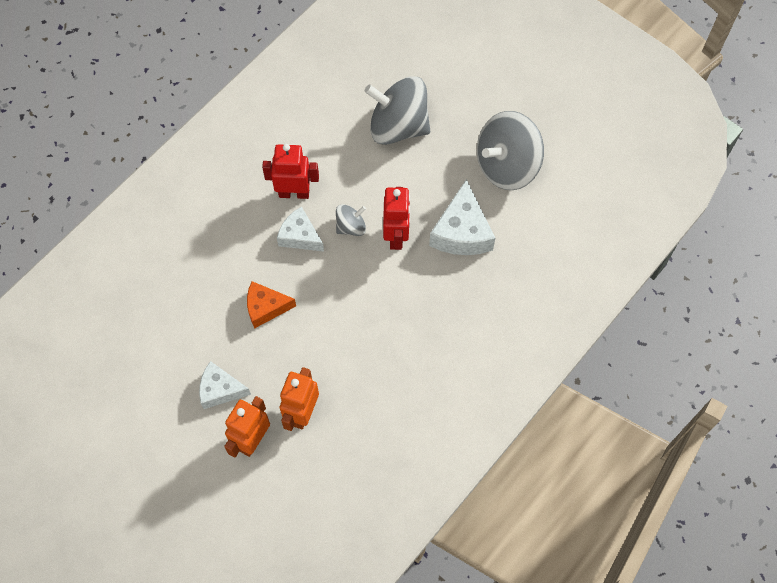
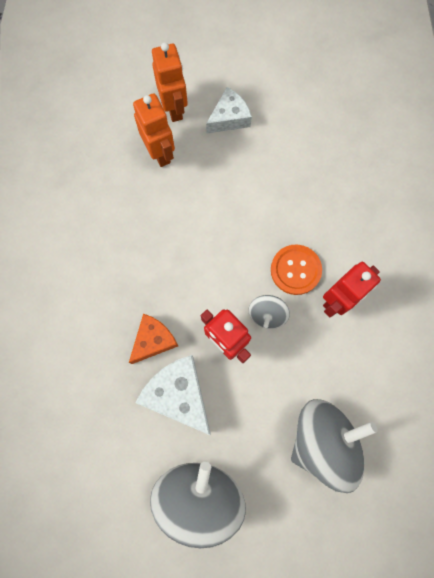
camera: 135 degrees right, 10 degrees up
(266, 307) = (260, 196): orange cheese -> orange cheese (153, 340)
(300, 236) = (295, 270): white cheese -> orange button

